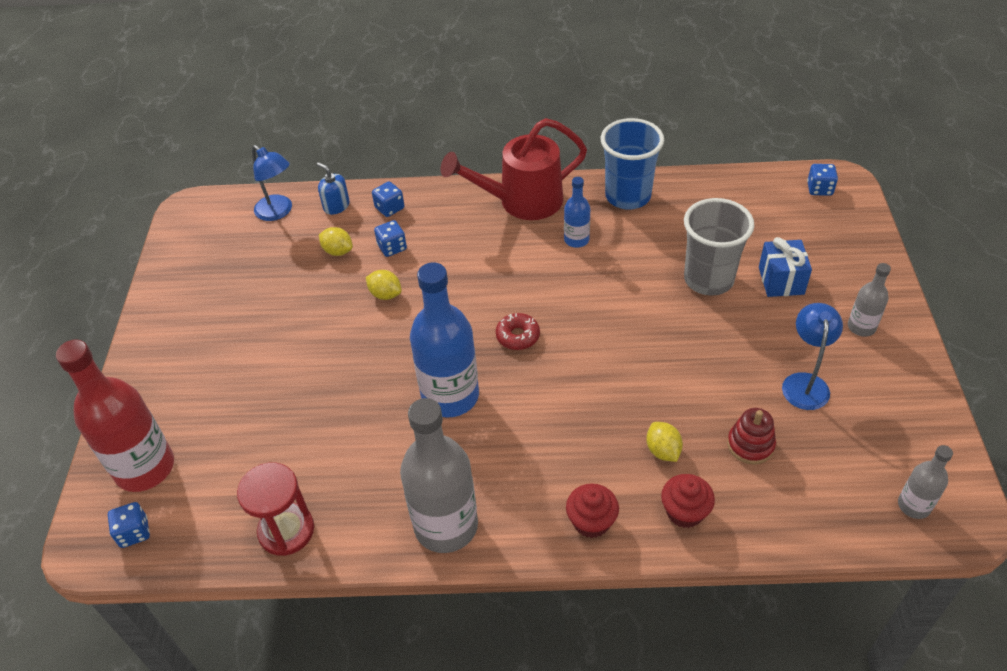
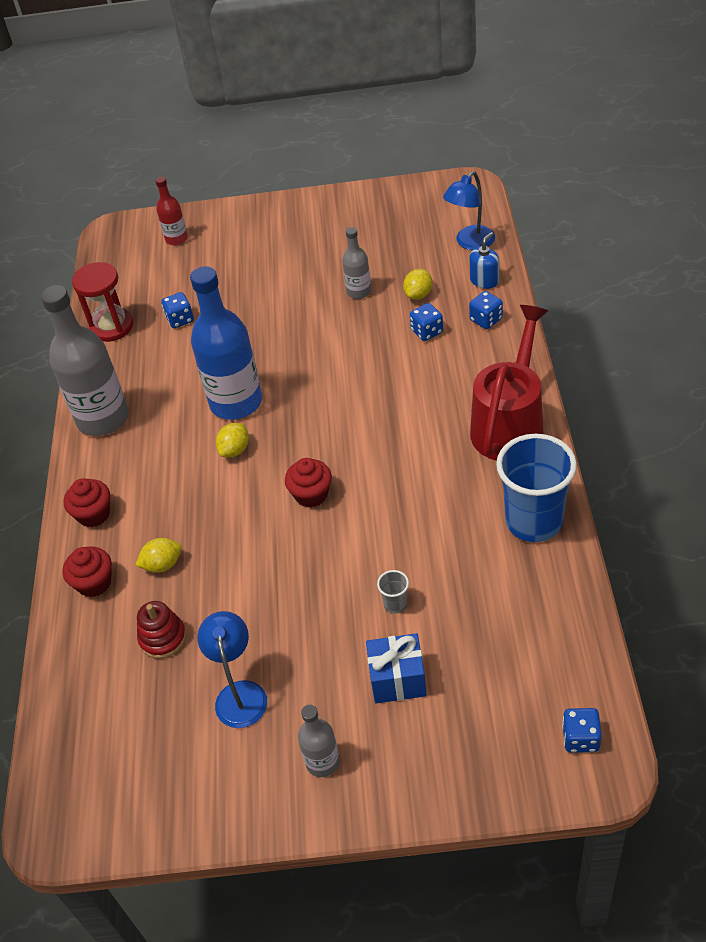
camera: 90 degrees right, 0 degrees up
(134, 532) = (121, 249): blue dice -> blue dice (180, 319)
(145, 468) = (176, 239): red bottle -> red bottle, size x0.50
(385, 294) = (361, 338): yellow lemon -> yellow lemon (235, 450)
(518, 336) = (308, 442): red donut -> none
(521, 202) = (510, 423): red watering can -> red watering can turned 45 degrees clockwise
(576, 240) = (452, 478): blue bottle -> none
(584, 334) = (311, 494): none -> red cupcake
(708, 279) = (395, 604): grey cup -> grey cup, size x0.40
(805, 383) = (240, 693): blue lamp -> blue lamp turned 105 degrees counterclockwise
(914, 505) = (75, 783): grey bottle -> grey bottle (359, 291)

